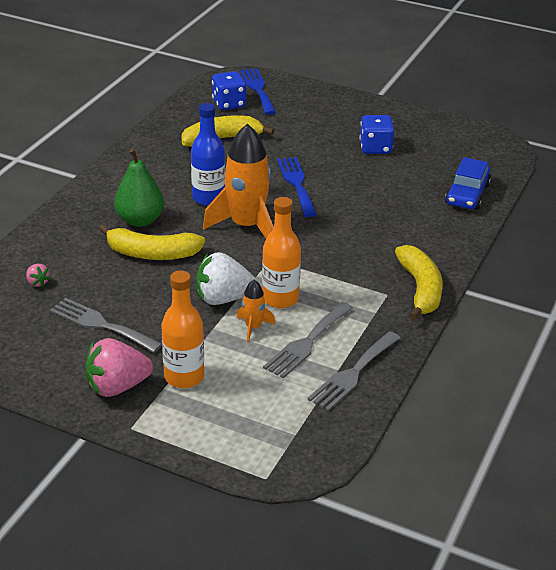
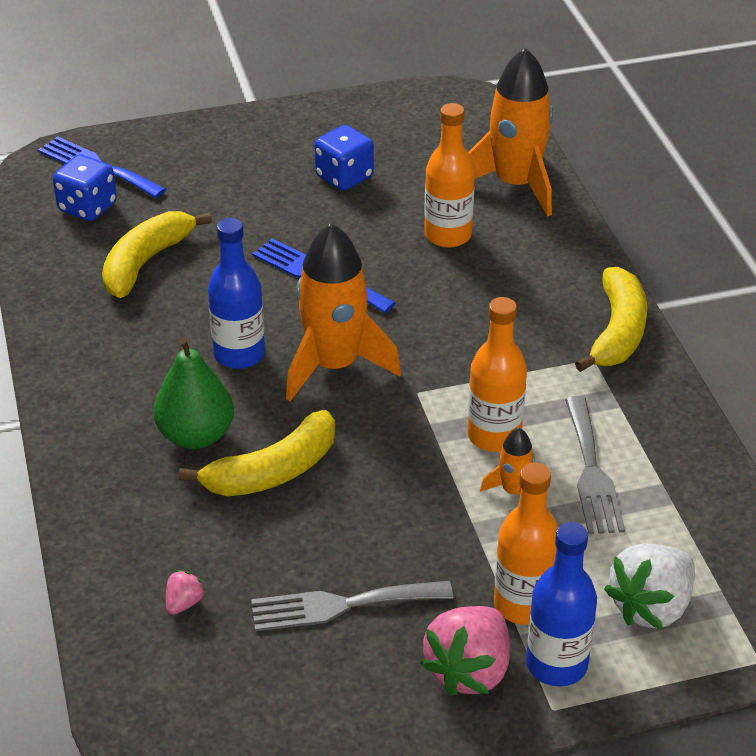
camera: 40 degrees left, 5 degrees up
(37, 282) = (184, 603): pink strawberry -> pink strawberry turned 75 degrees counterclockwise
(161, 411) = (556, 664): none -> blue bottle
(223, 298) = (434, 477): white strawberry -> white strawberry (651, 606)
(353, 373) = (682, 477): grey fork -> none
(392, 199) = (447, 235): none -> orange bottle
(420, 289) = (617, 332): yellow banana -> yellow banana turned 60 degrees clockwise
(467, 194) = (515, 184): blue car -> orange rocket

